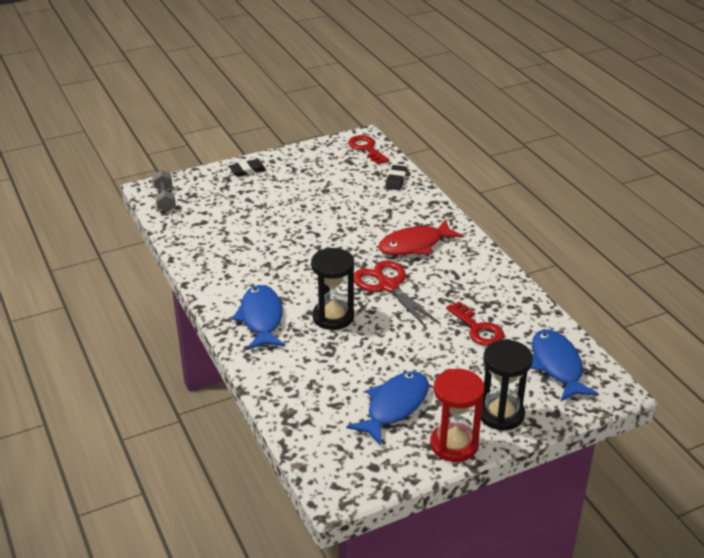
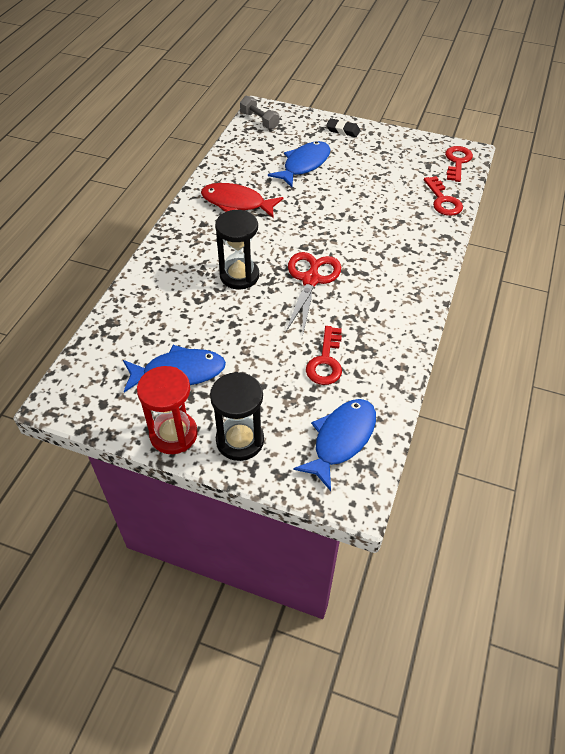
camera: 45 degrees right, 15 degrees up
(165, 199) = (259, 121): grey dumbbell -> grey dumbbell turned 75 degrees counterclockwise
(261, 318) = (194, 244): blue fish -> blue fish (304, 165)
(396, 180) = (443, 200): black eraser -> red key
(415, 245) = (379, 261): red fish -> red fish (237, 203)

